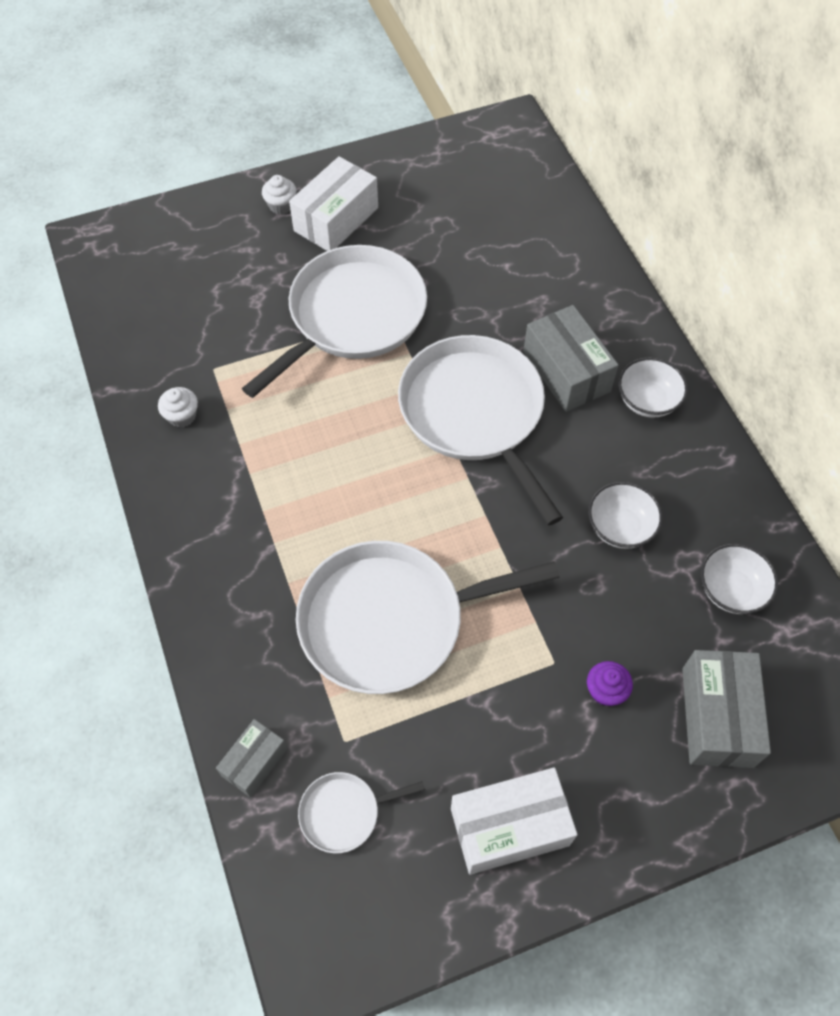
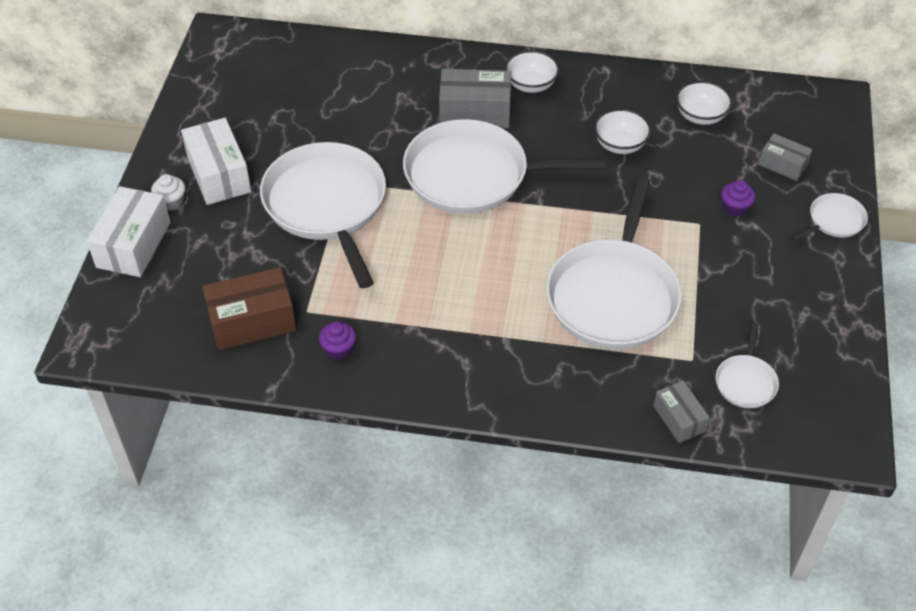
camera: 60 degrees left, 10 degrees down
(178, 335) = (252, 321): none -> brown box
(182, 416) = (339, 349): white cupcake -> purple cupcake
(509, 826) = (802, 298): white box -> white box (133, 245)
(663, 816) = (834, 221): none -> white pan
(717, 717) = (783, 165): grey box -> grey box, size x0.58

